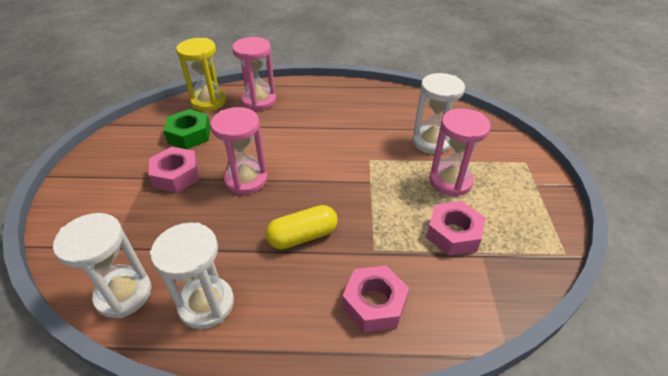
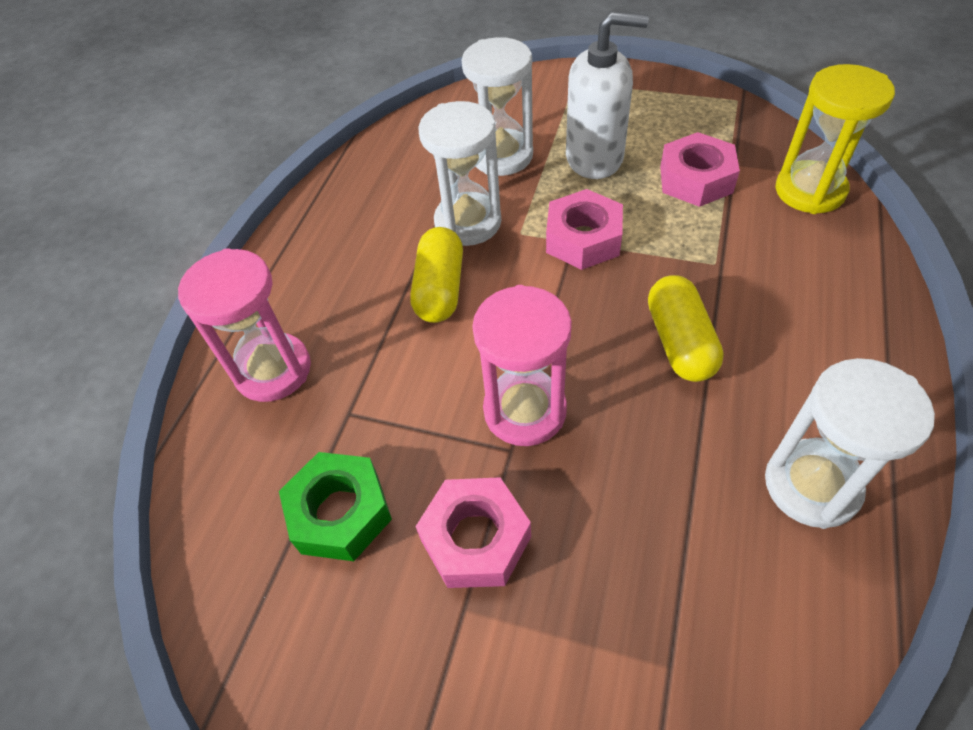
camera: 70 degrees left, 10 degrees up
(124, 294) = (789, 626): white hourglass -> white hourglass (468, 222)
(209, 101) = (224, 470): yellow hourglass -> yellow hourglass (810, 191)
(318, 138) = (440, 289): none -> yellow capsule
(374, 304) = (809, 280): pink nut -> pink nut (583, 239)
(450, 181) = (595, 158): pink hourglass -> white soap dispenser

